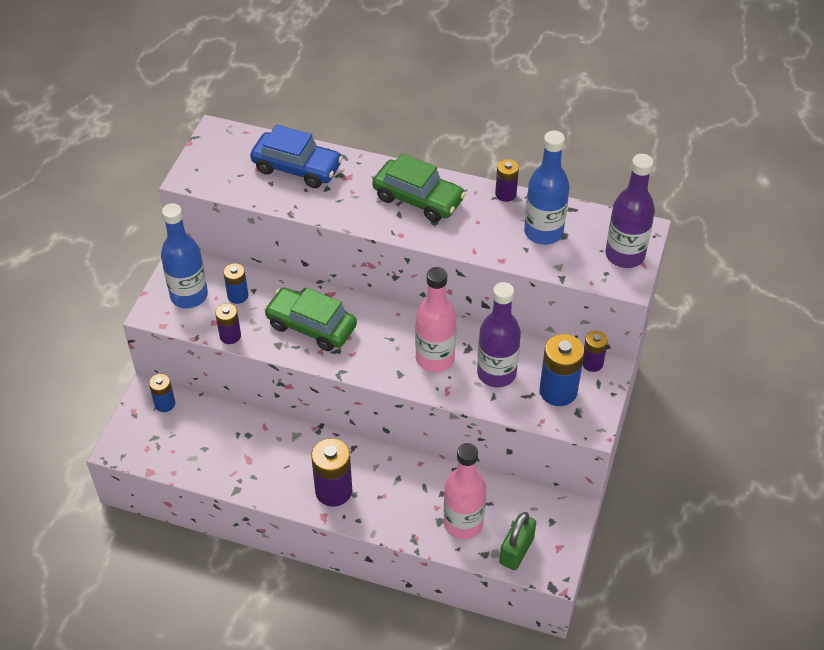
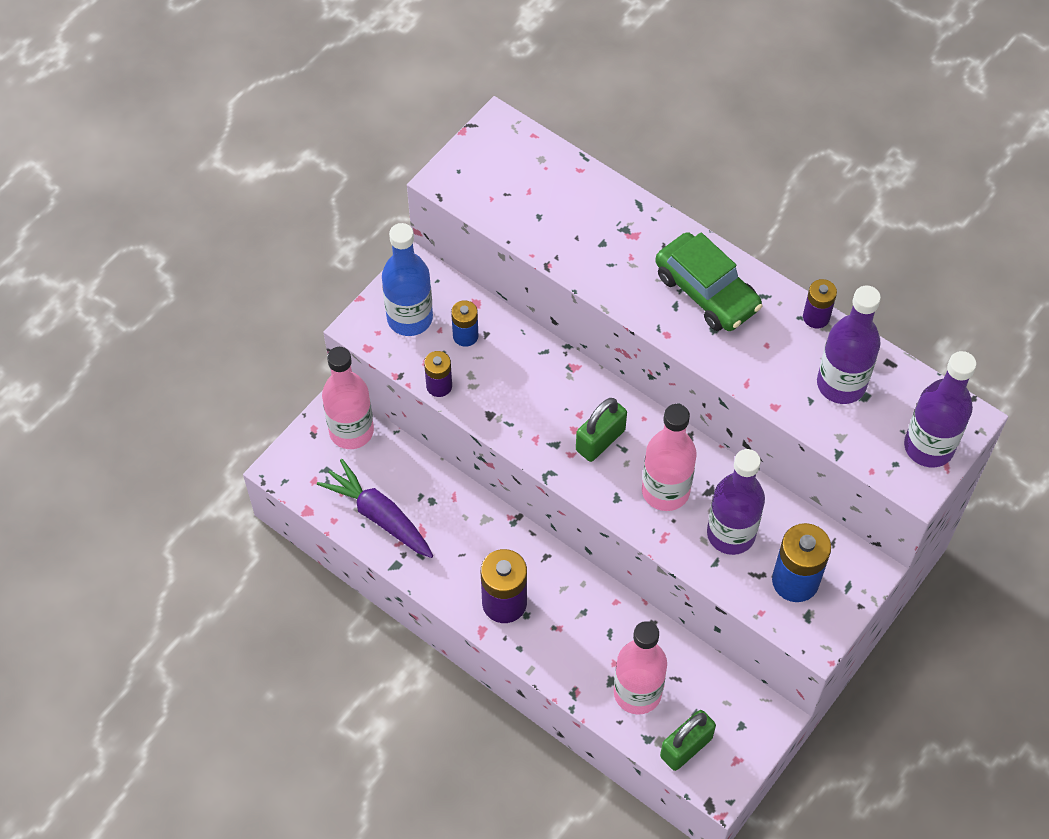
camera: 20 degrees right, 10 degrees up
(165, 404) = (351, 431): blue battery -> pink bottle
(209, 458) = (378, 515): none -> purple carrot
(297, 168) = (577, 204): blue car -> none
(311, 326) = (536, 402): green car -> none
(371, 338) = (600, 440): none -> green padlock
(543, 232) = (841, 384): blue bottle -> purple bottle
(592, 363) = (851, 558): purple battery -> none

